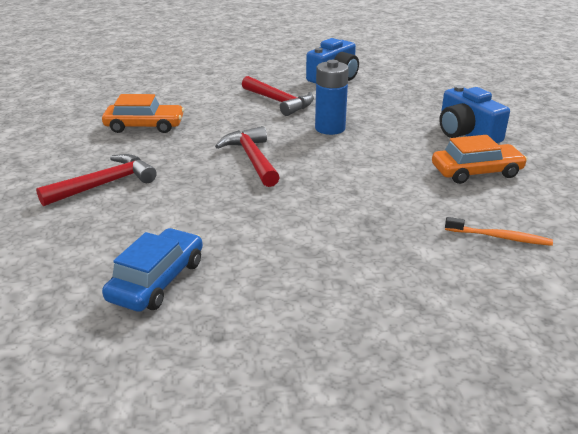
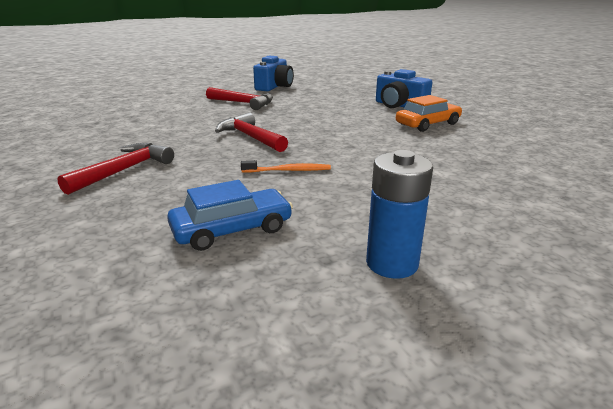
camera: 20 degrees left, 5 degrees down
(144, 126) = (135, 128): orange car -> none
(157, 280) = (232, 229): blue car -> blue car turned 60 degrees clockwise
(330, 128) = (298, 113): blue battery -> blue battery (392, 263)
(499, 237) = (482, 156): orange toothbrush -> orange toothbrush (288, 170)

